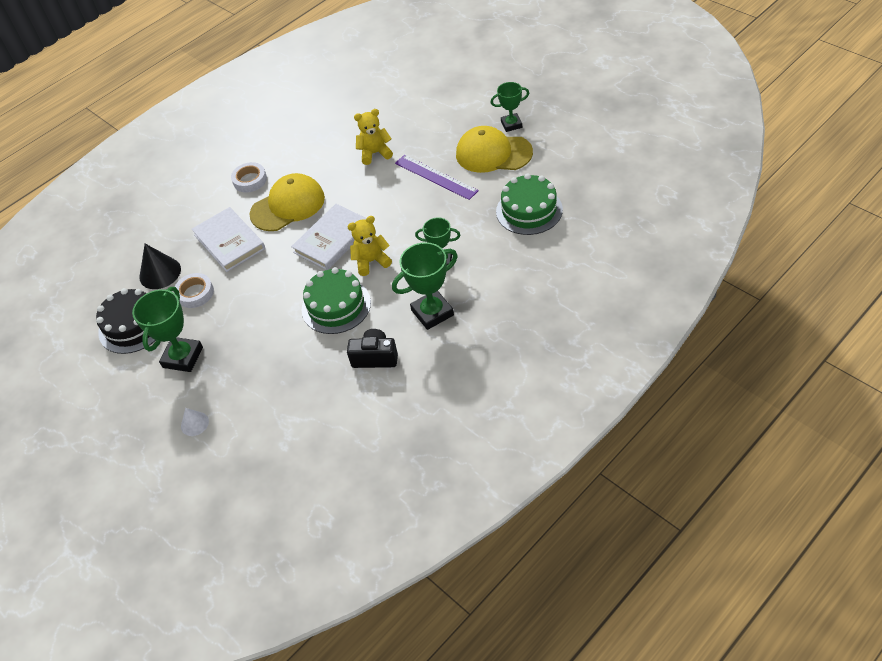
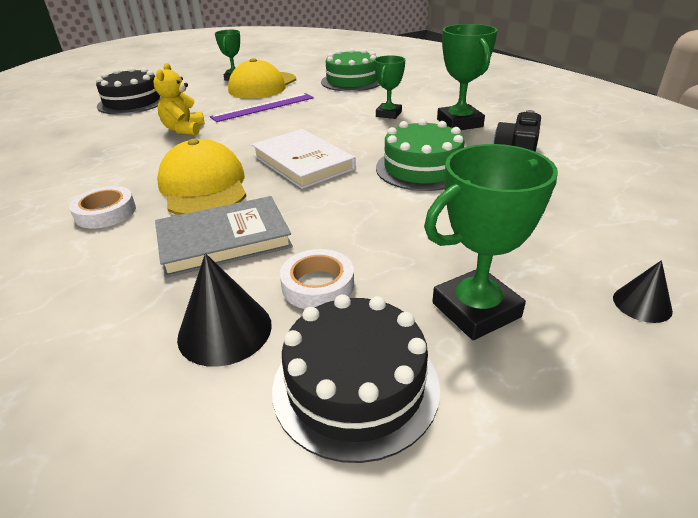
camera: 80 degrees left, 15 degrees down
(183, 357) = (476, 310): green trophy -> green trophy turned 60 degrees counterclockwise
(194, 423) = (642, 304): white cone -> black cone
(229, 242) = (224, 240): white book -> grey book
(371, 261) = (361, 144): yellow teddy bear -> none
(425, 95) = (132, 102): none -> black cake

